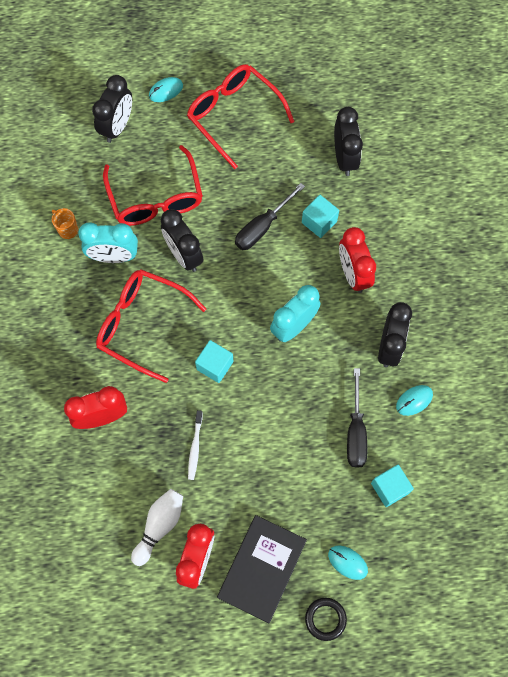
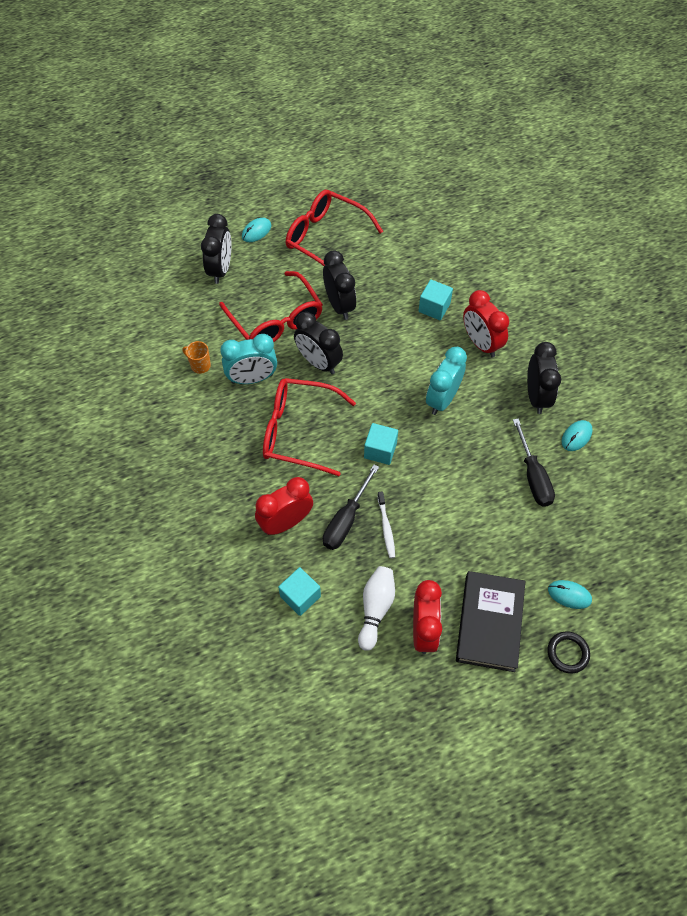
camera: 15 degrees left, 10 degrees down
(262, 227) = (383, 323): black screwdriver -> black screwdriver (346, 520)
(344, 158) = (438, 251): black clock -> black clock (339, 305)
(390, 488) = (583, 518): turquoise cube -> turquoise cube (300, 596)

